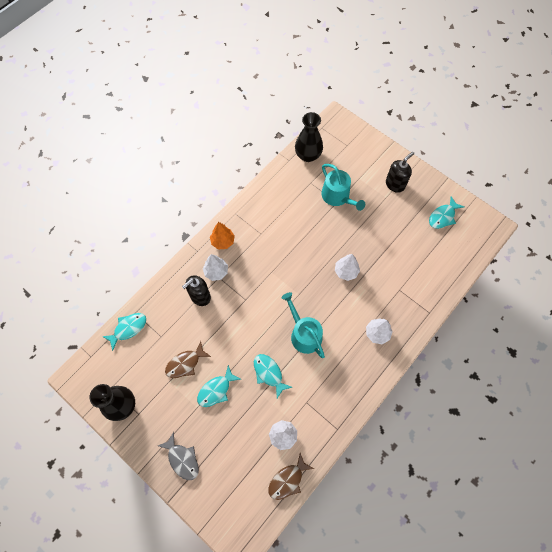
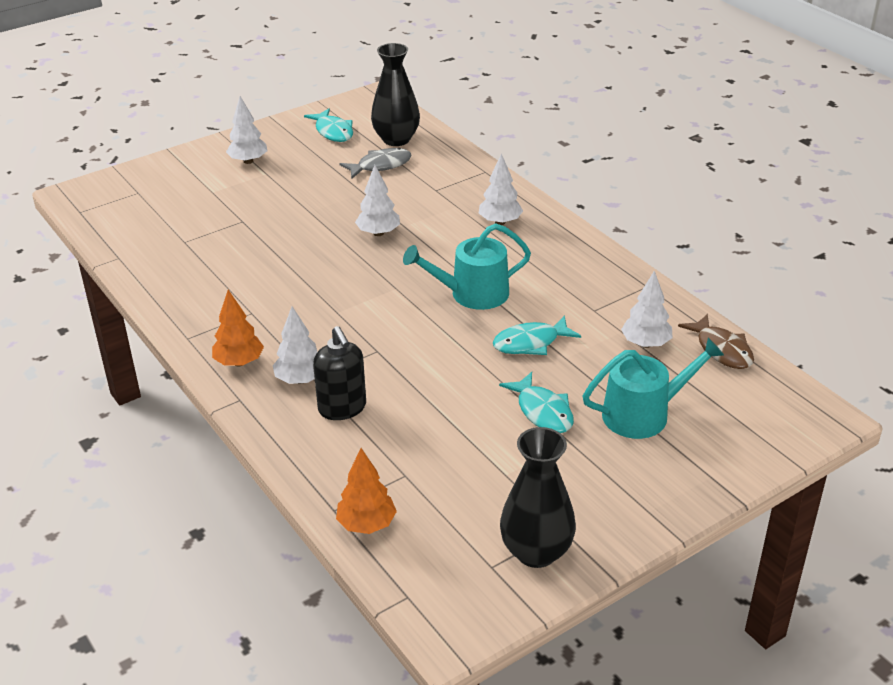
camera: 75 degrees left, 30 degrees down
(128, 329) = (366, 524): turquoise fish -> orange tree
(182, 459) = (665, 473): grey fish -> grey fish (380, 166)
(185, 363) = (476, 446): brown fish -> none
(308, 155) = (125, 235): black vase -> black vase (396, 139)
(337, 196) = (232, 218): turquoise watering can -> turquoise watering can (643, 414)
(395, 184) = (248, 161): black soap dispenser -> white tree

